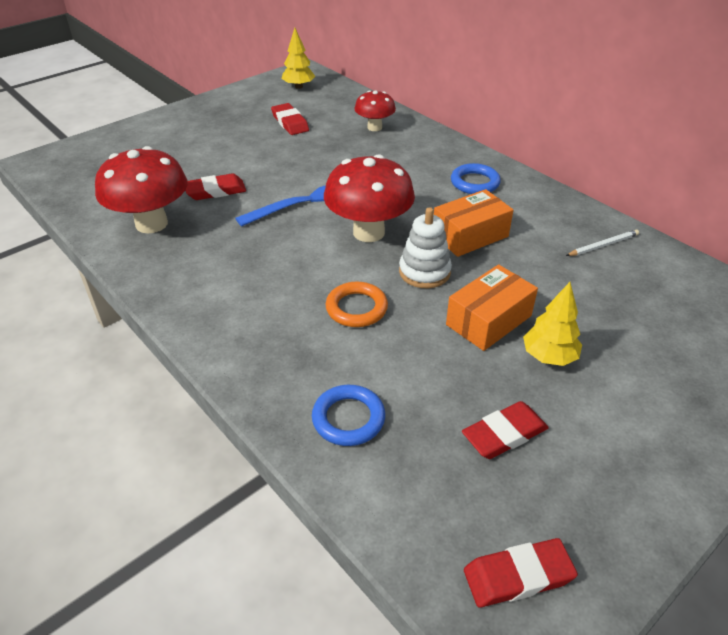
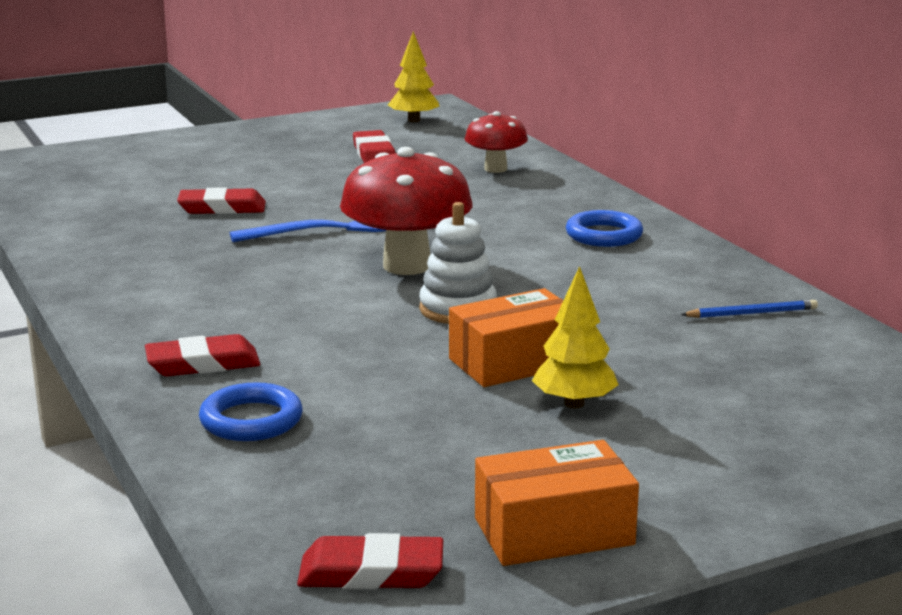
camera: 15 degrees right, 20 degrees down
(151, 224) = (116, 229): red mushroom -> none
(356, 308) = (335, 330): orange ring -> none
(470, 235) = (553, 283): orange box -> orange box (554, 531)
(504, 434) = (452, 460): red eraser -> red eraser (203, 364)
(603, 245) = (752, 313): white pencil -> blue pencil

